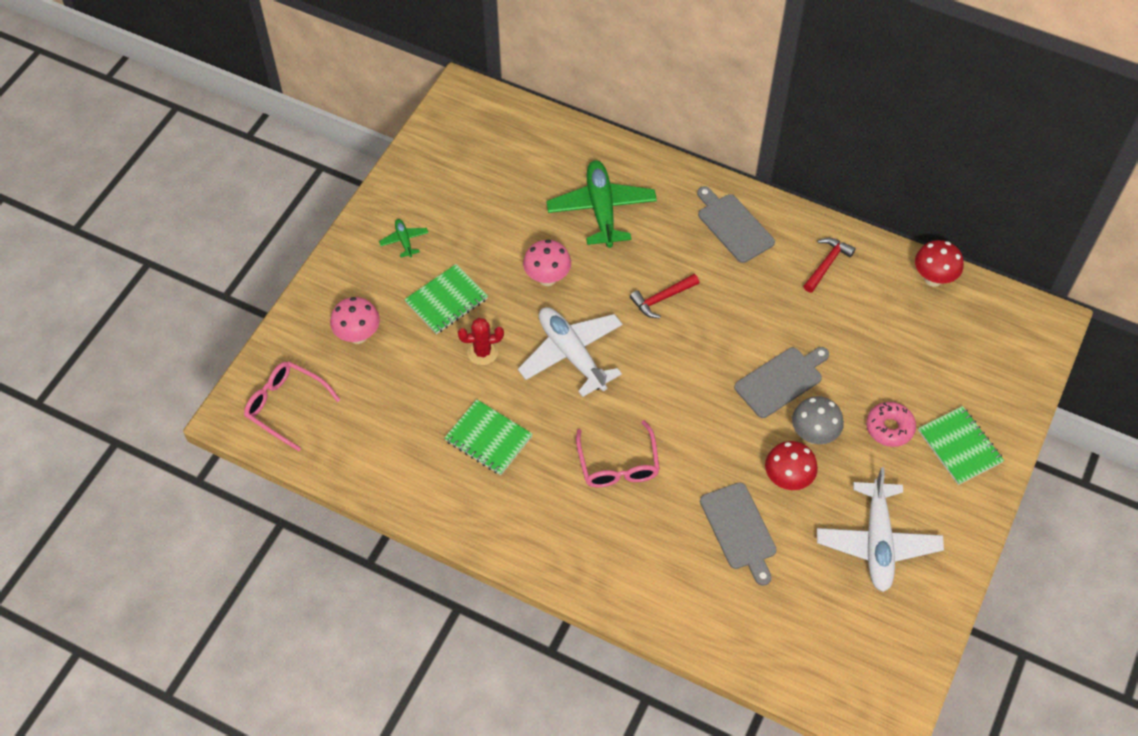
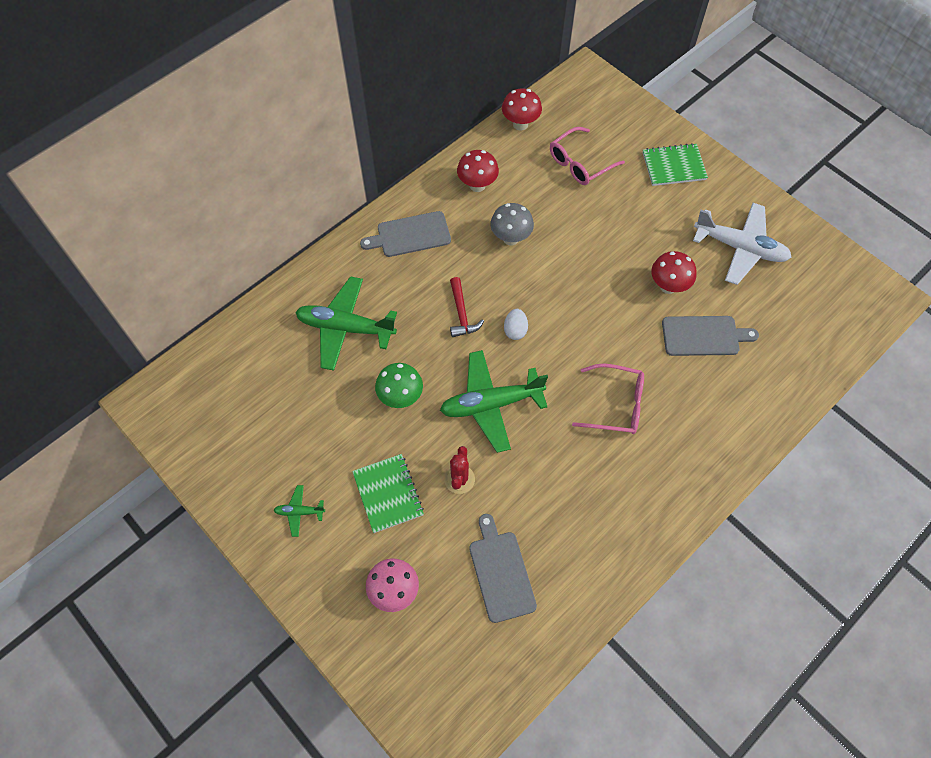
camera: 70 degrees left, 5 degrees up
(285, 406) = (450, 691): pink glasses -> pink glasses (579, 164)
(488, 439) = (555, 504): green notebook -> none
(547, 278) = (400, 397): pink mushroom -> green mushroom
(572, 354) = (491, 404): white plane -> green plane
(664, 351) = (515, 330): none -> white egg
(781, 380) = (575, 257): grey cutting board -> grey cutting board (501, 572)
(813, 435) = (633, 254): grey mushroom -> grey mushroom (510, 238)
(827, 264) = (477, 185): red hammer -> red mushroom
(889, 428) = (643, 202): pink donut -> none

